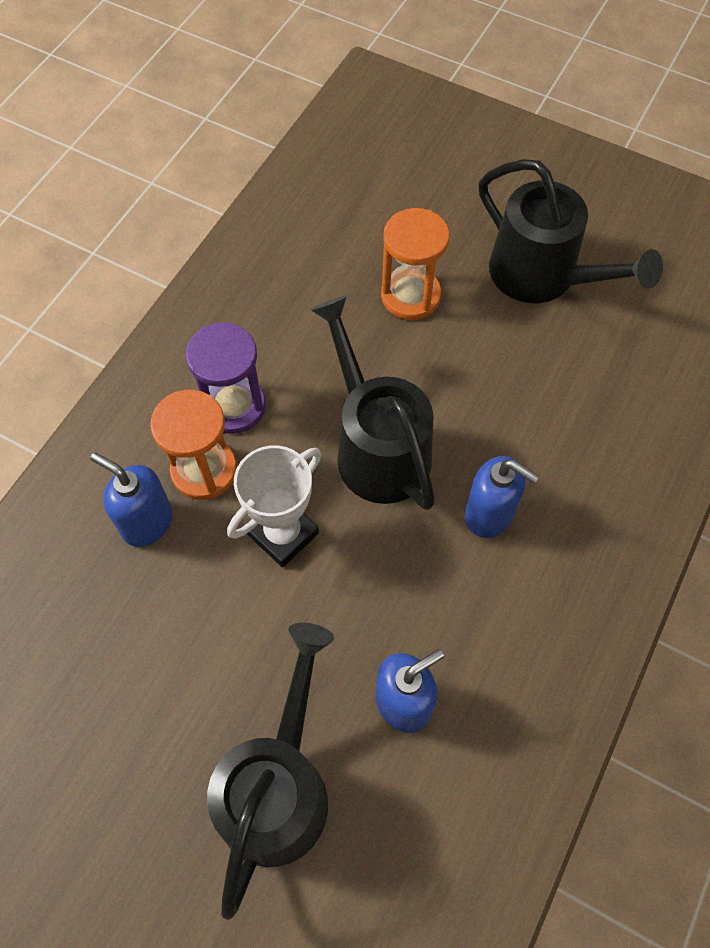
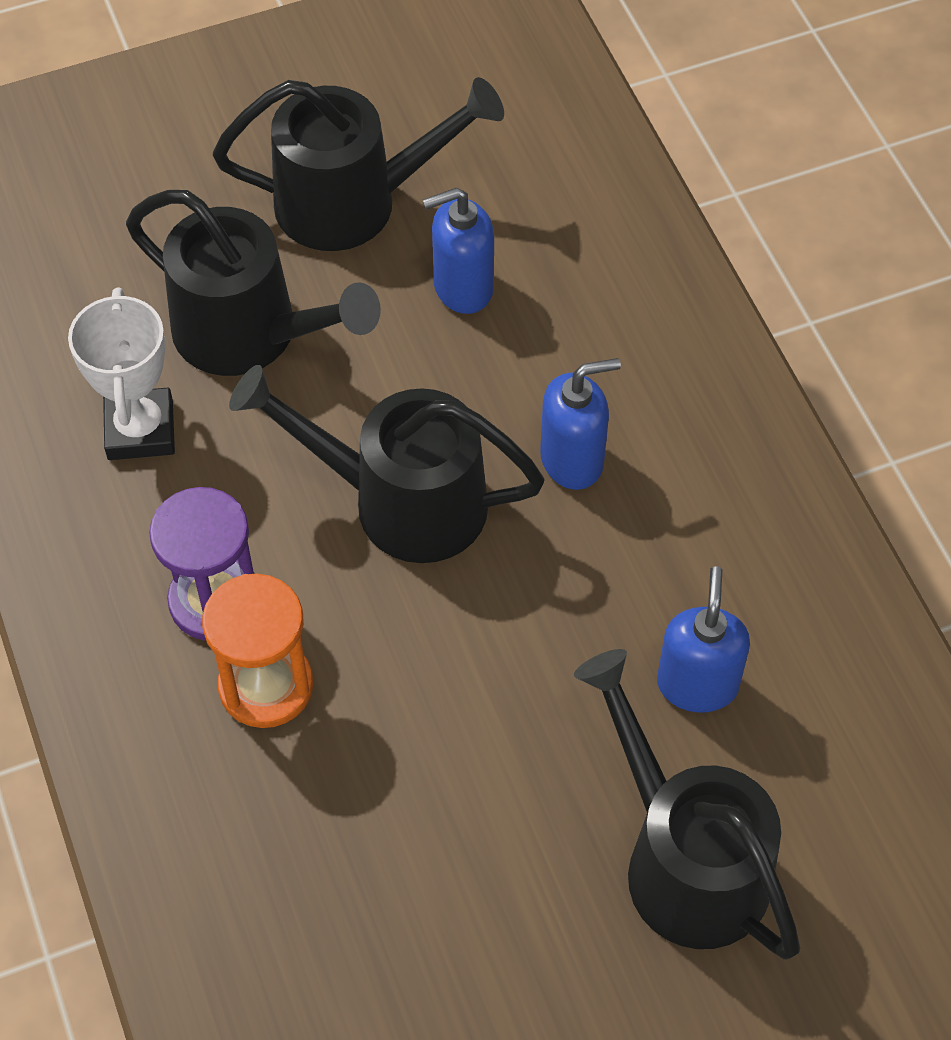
camera: 50 degrees left, 5 degrees down
(147, 522) = (274, 786): blue soap dispenser -> blue soap dispenser (462, 287)
(283, 533) = (416, 662): white trophy -> white trophy (140, 430)
(410, 296) = (251, 334): orange hourglass -> black watering can

